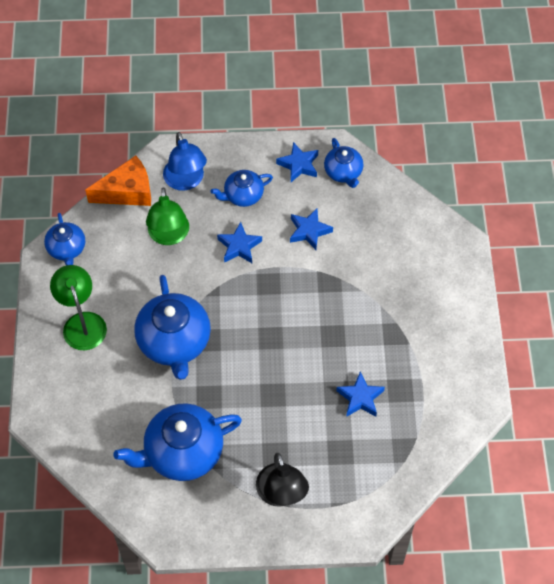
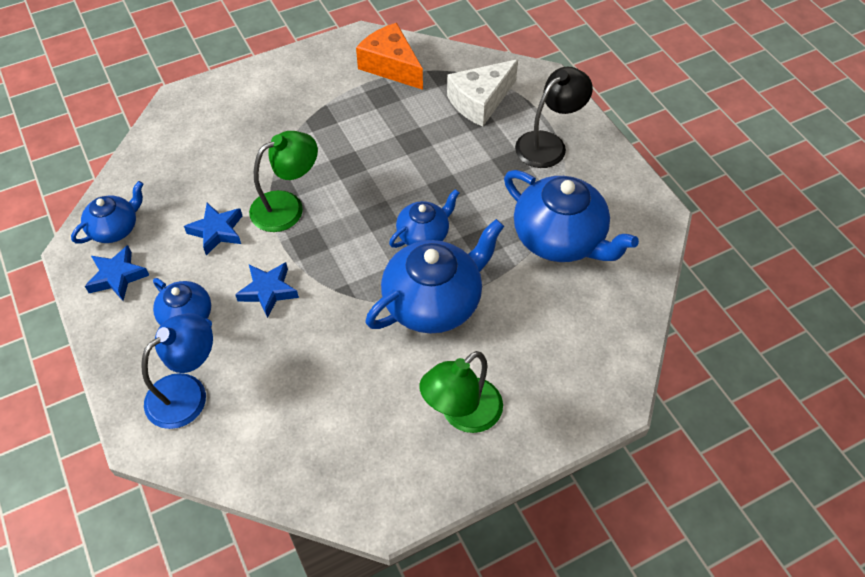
camera: 115 degrees left, 5 degrees down
(67, 249) = (360, 491): blue teapot -> blue teapot (424, 234)
(127, 191) = (231, 458): orange cheese -> orange cheese (391, 66)
(169, 236) = (285, 374): green lamp -> green lamp (287, 206)
(357, 464) = (480, 101): none -> white cheese
(360, 398) = (408, 121): blue star -> none

